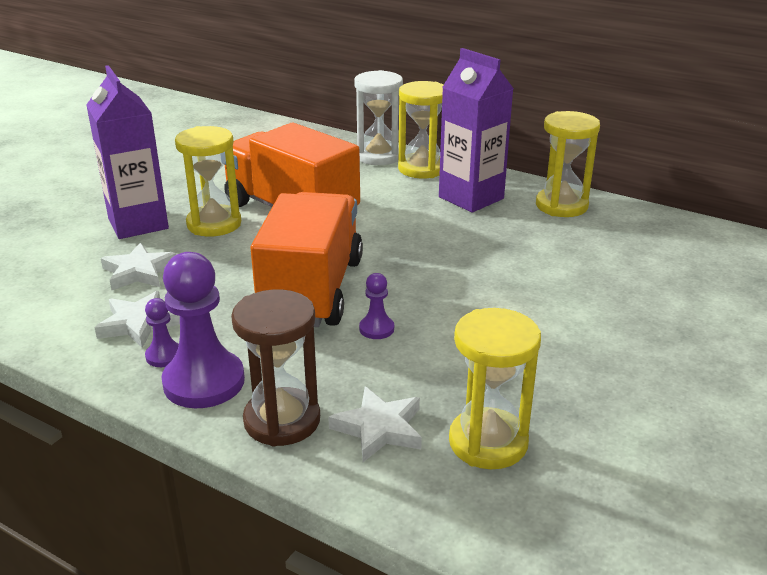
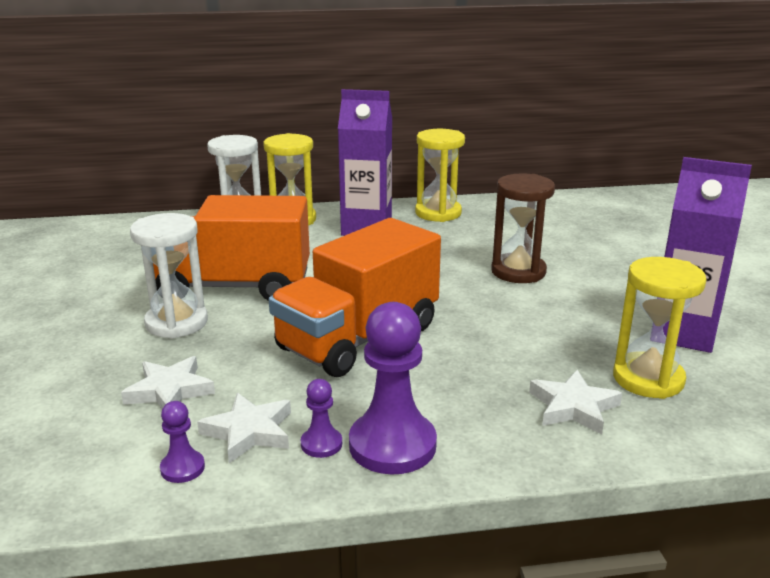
camera: 40 degrees left, 5 degrees down
(138, 223) = (92, 351): purple carton -> purple carton (683, 333)
(214, 224) = (176, 323): yellow hourglass -> white hourglass
(282, 420) = (501, 439): brown hourglass -> brown hourglass (518, 271)
(312, 290) = (359, 338): orange truck -> orange truck turned 105 degrees counterclockwise
(376, 329) = (455, 343): purple pawn -> purple pawn (182, 468)

